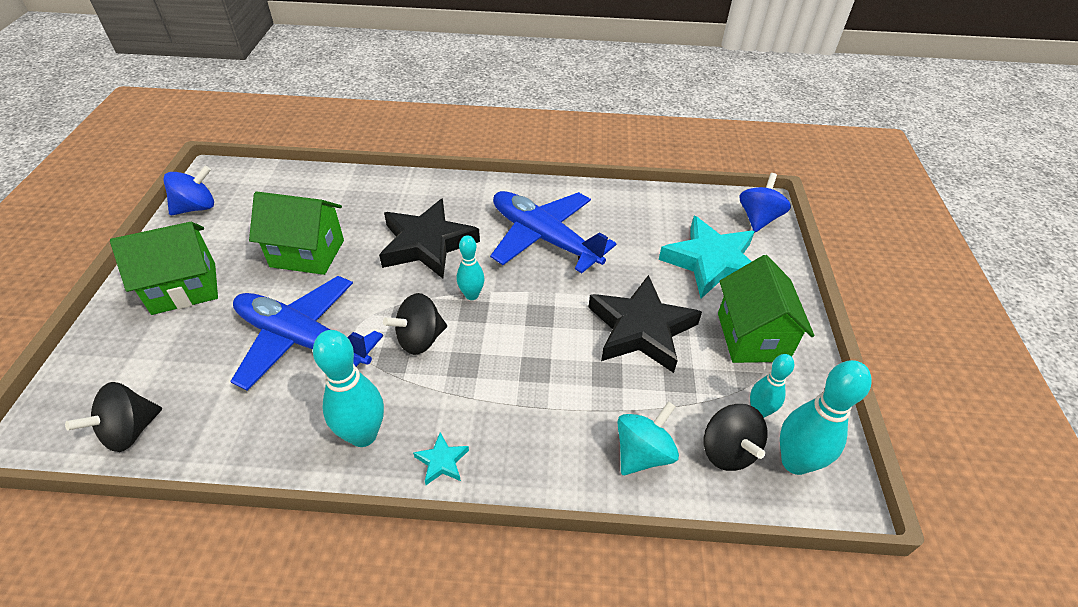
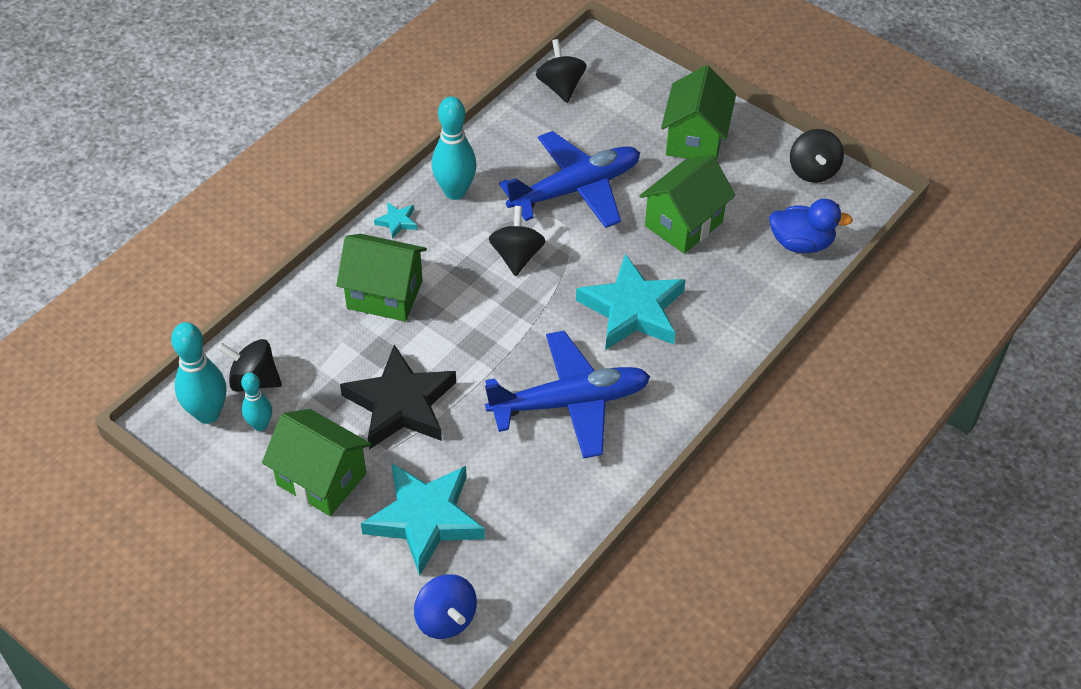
camera: 125 degrees right, 5 degrees up
(196, 207) = (813, 171): blue spinning top -> black spinning top
(290, 187) = (801, 243): none -> blue duck
(427, 244) = (632, 309): black star -> turquoise star
(472, 295) = (538, 310): turquoise bowling pin -> none
(543, 411) = (385, 294): none -> green house
(643, 453) = (300, 330): turquoise spinning top -> none

